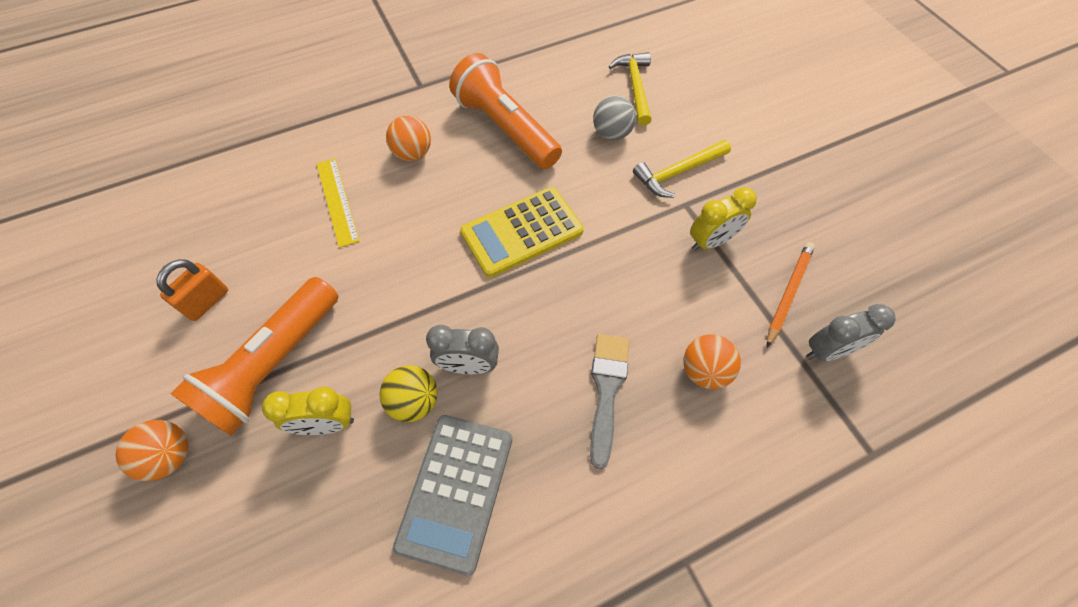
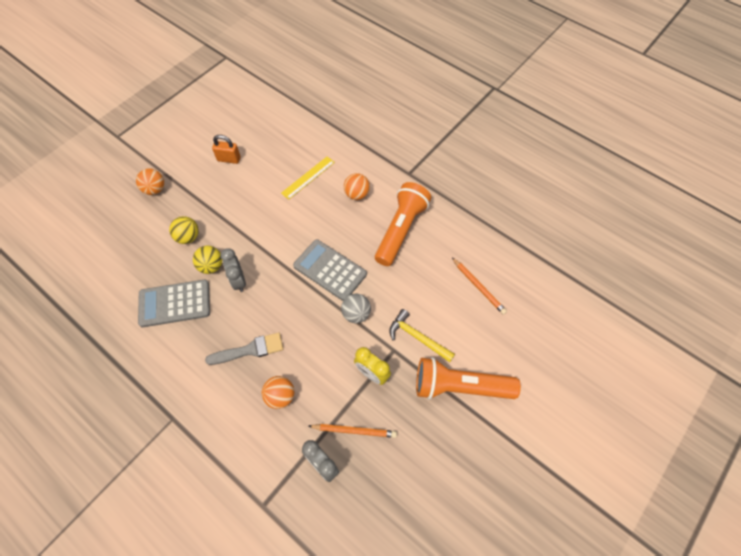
camera: 65 degrees right, 0 degrees up
(274, 365) = (208, 202): orange flashlight -> orange flashlight (460, 386)
(327, 424) = (188, 237): yellow clock -> yellow ball
(522, 232) = (330, 270): yellow calculator -> grey calculator
(612, 133) = (429, 288): grey ball -> grey ball (356, 314)
(635, 87) = (478, 287): yellow hammer -> orange pencil

